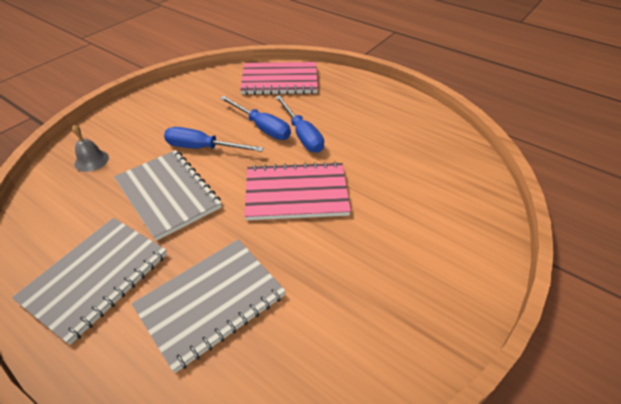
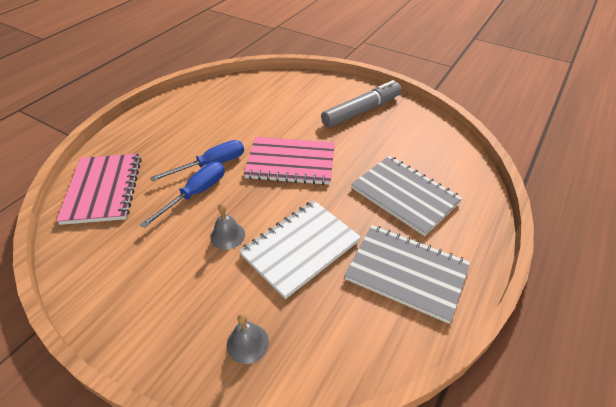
camera: 95 degrees left, 0 degrees up
(168, 194) = (300, 248): grey notebook -> white notebook
(203, 148) = (227, 235): blue screwdriver -> grey bell
(296, 193) = (291, 162): pink notebook -> pink notebook turned 75 degrees counterclockwise
(410, 281) = (361, 111): none -> grey marker

